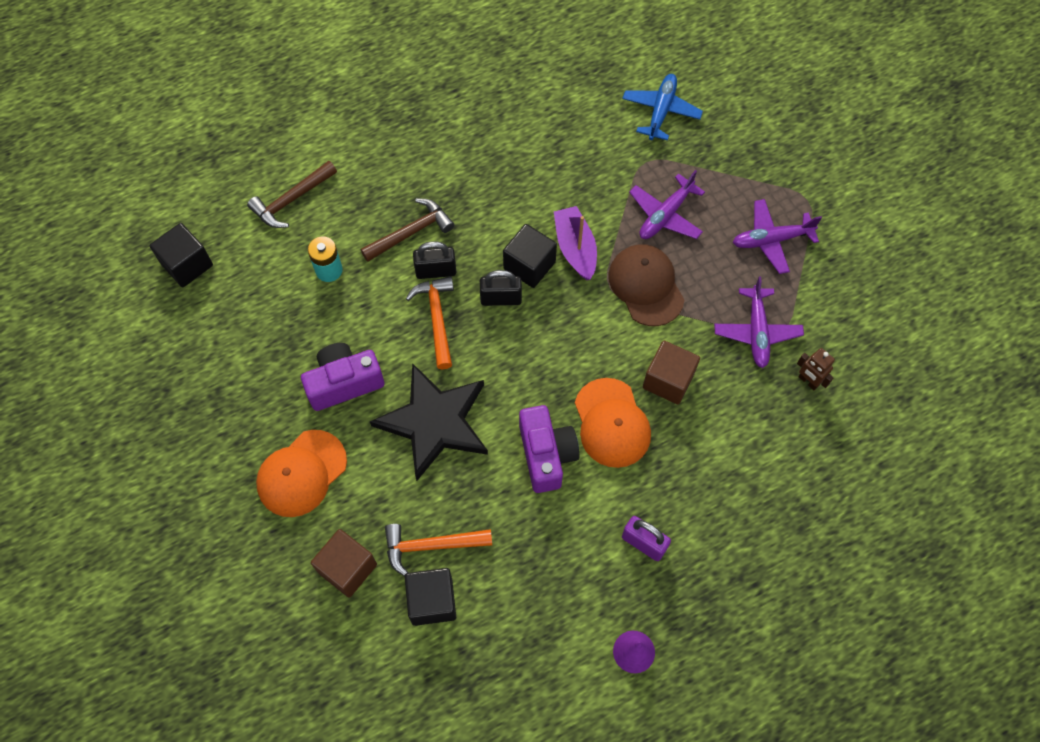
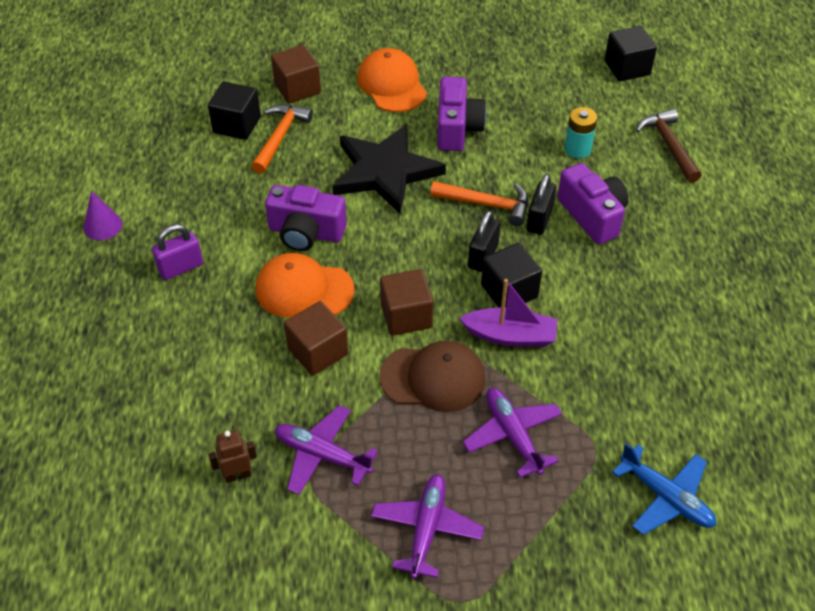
camera: 115 degrees right, 15 degrees down
(411, 232) = (592, 215): brown hammer -> purple camera
(596, 330) = (406, 316): none -> brown cube

